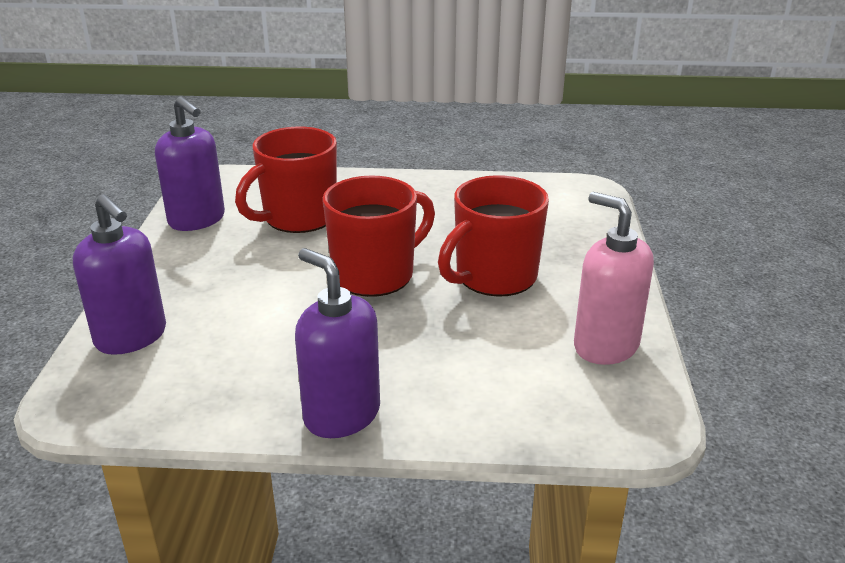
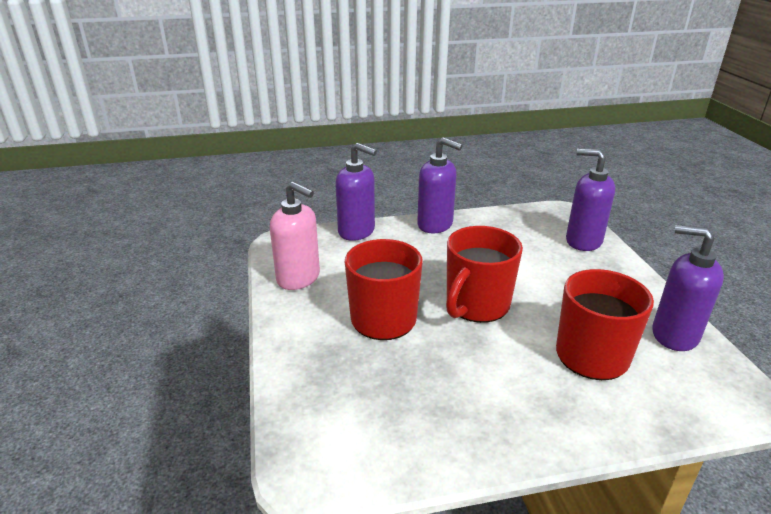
camera: 165 degrees right, 0 degrees up
(497, 424) = (357, 231): none -> purple soap dispenser

